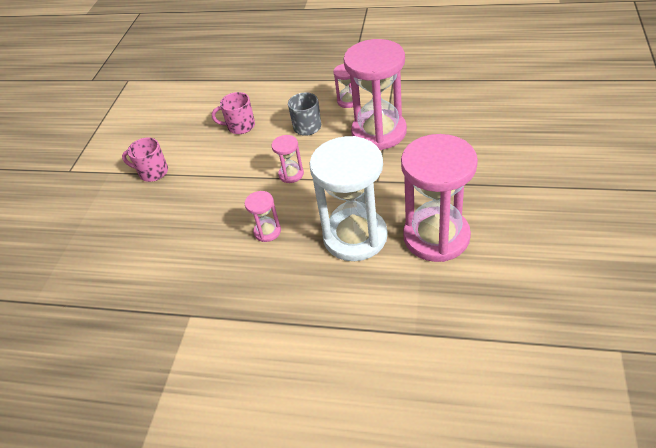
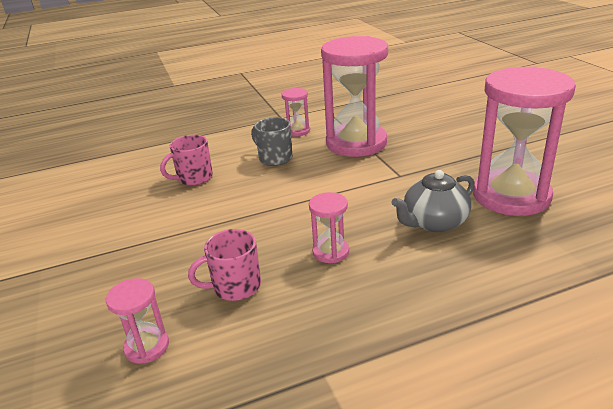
camera: 35 degrees left, 15 degrees down
(152, 172) = (112, 249): pink mug -> pink mug (235, 287)
(291, 174) = (301, 197): pink hourglass -> pink hourglass (147, 347)
(355, 237) = (434, 222): white hourglass -> grey teapot

